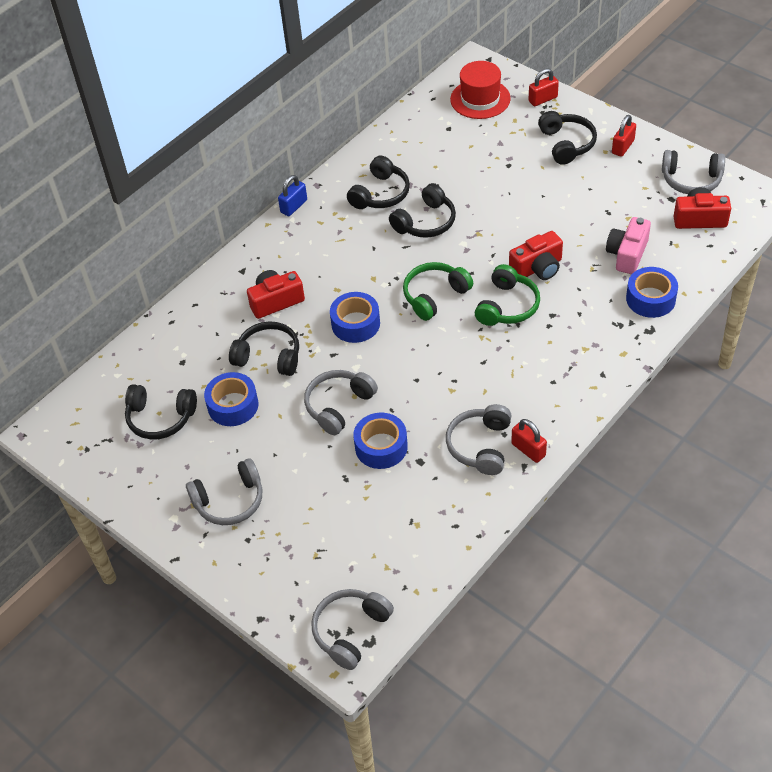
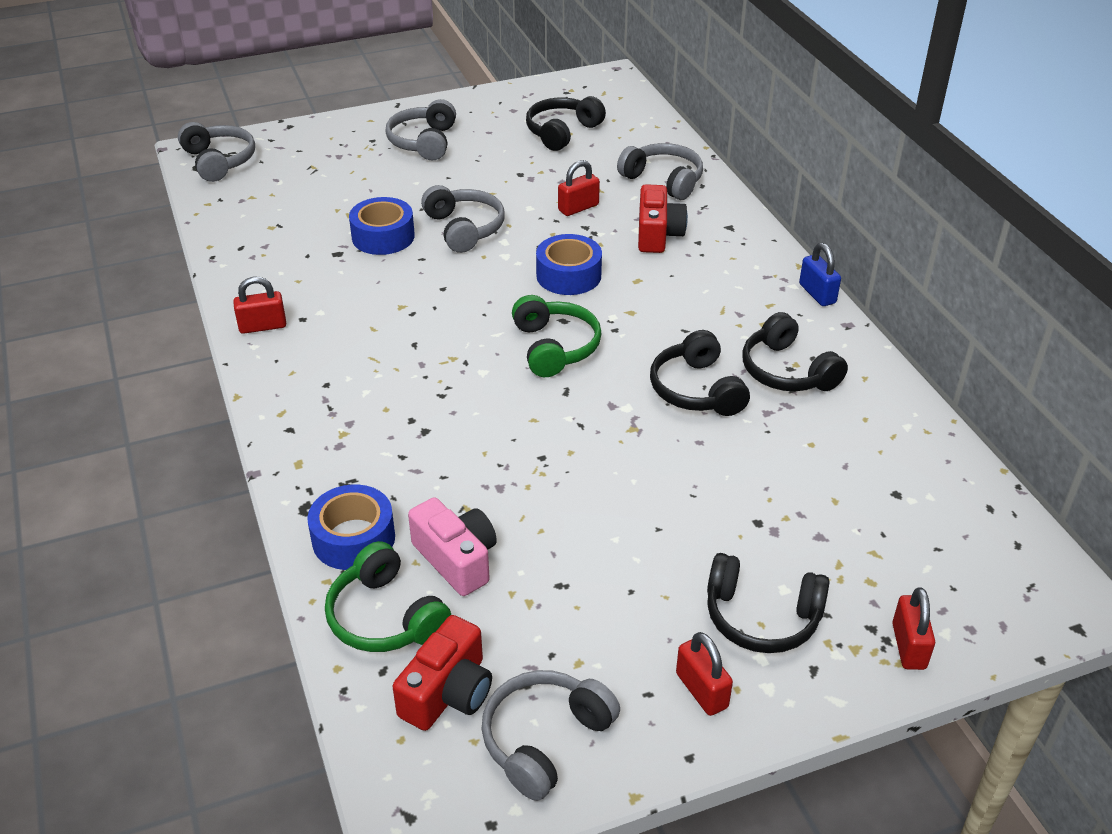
camera: 115 degrees right, 10 degrees down
(233, 405) = (534, 171): blue tape -> none
(269, 356) = (578, 208): black headphones -> red padlock
(480, 99) = (956, 563): red hat -> none
(480, 446) = (307, 297): grey headphones -> grey headphones (663, 180)
(507, 306) = (478, 399): green headphones -> green headphones (385, 617)
(537, 268) = (517, 455): red camera -> none

